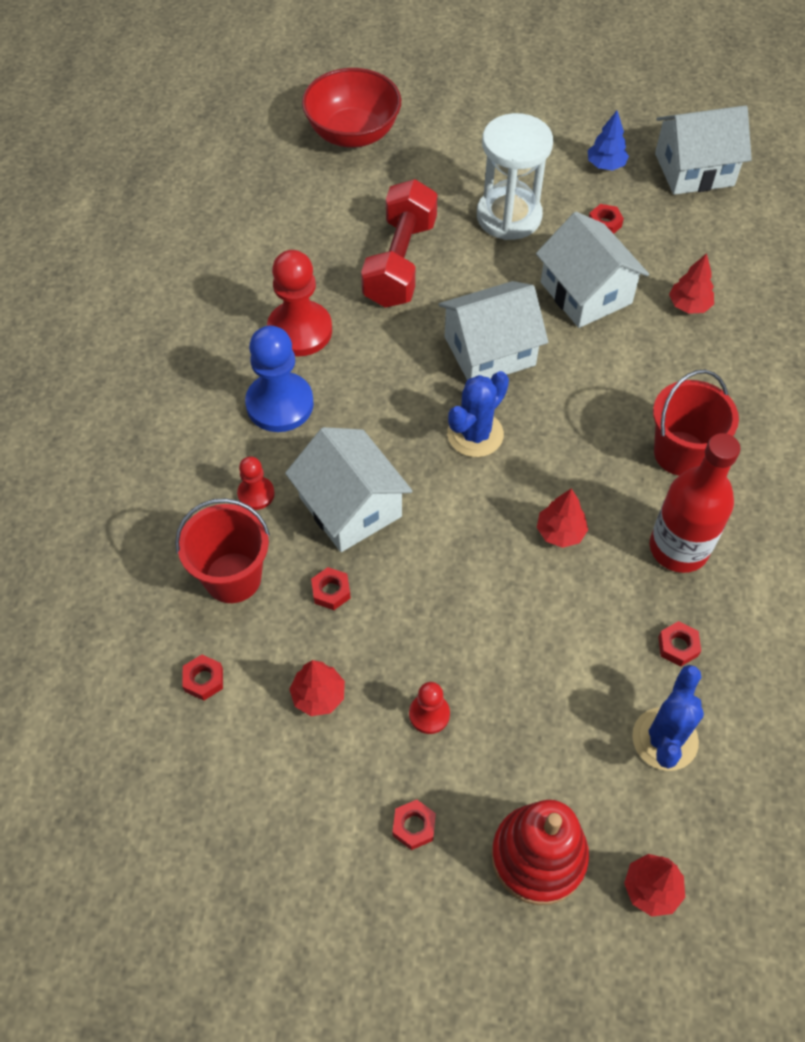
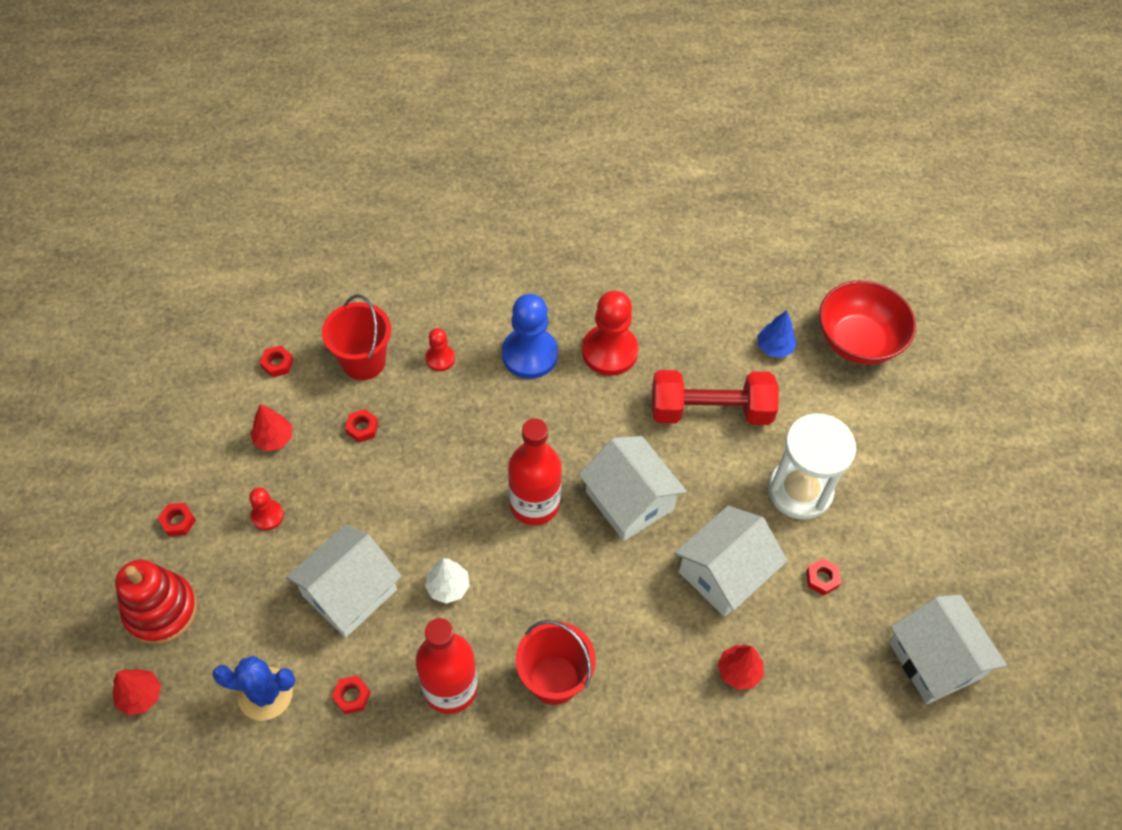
camera: 75 degrees right, 0 degrees up
(350, 507) = (441, 425): white house -> white house (349, 592)
(475, 434) = (534, 504): blue cactus -> red bottle
(560, 532) = (448, 587): red tree -> white tree
(605, 165) = (905, 570): blue tree -> blue tree (774, 348)

